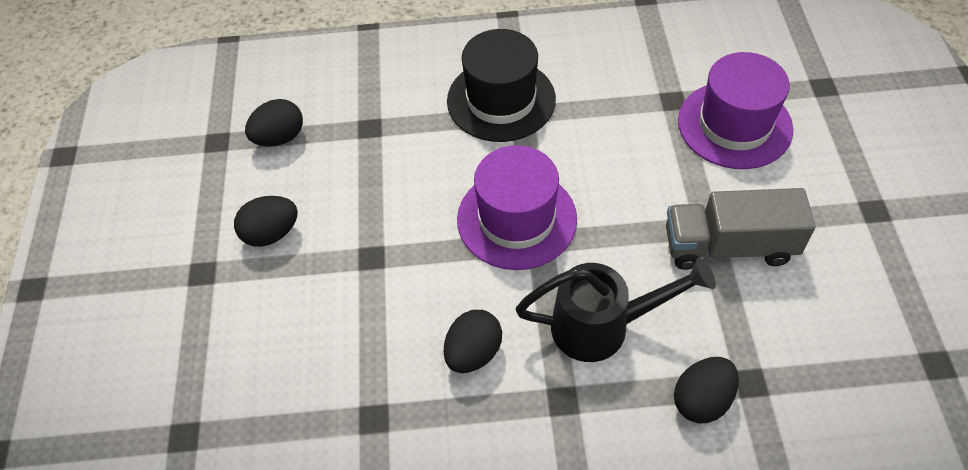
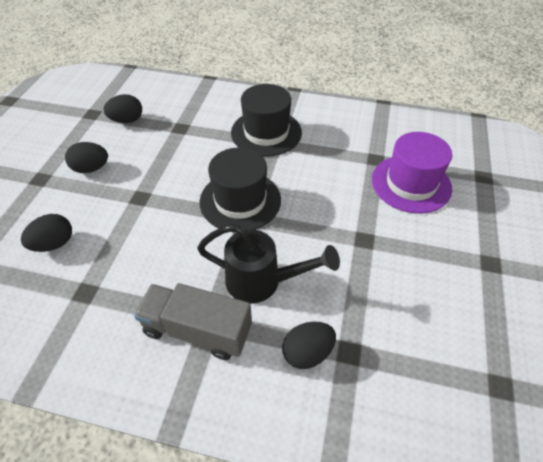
camera: 15 degrees right, 5 degrees down
(473, 353) = (169, 272): black egg -> black egg (54, 244)
(516, 219) = (240, 200): purple hat -> black hat
(729, 246) = (373, 256): grey truck -> grey truck (197, 330)

